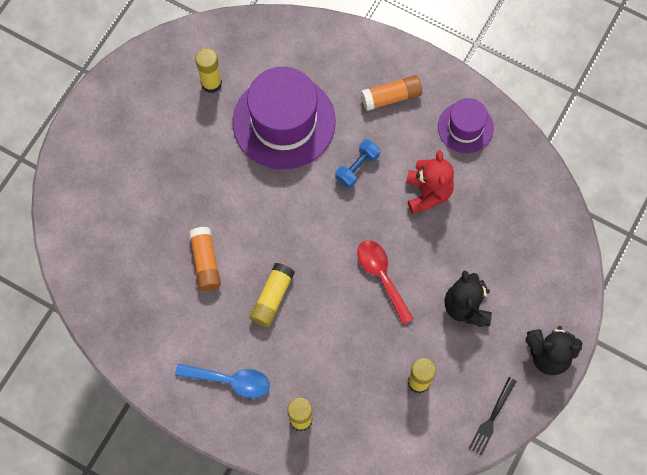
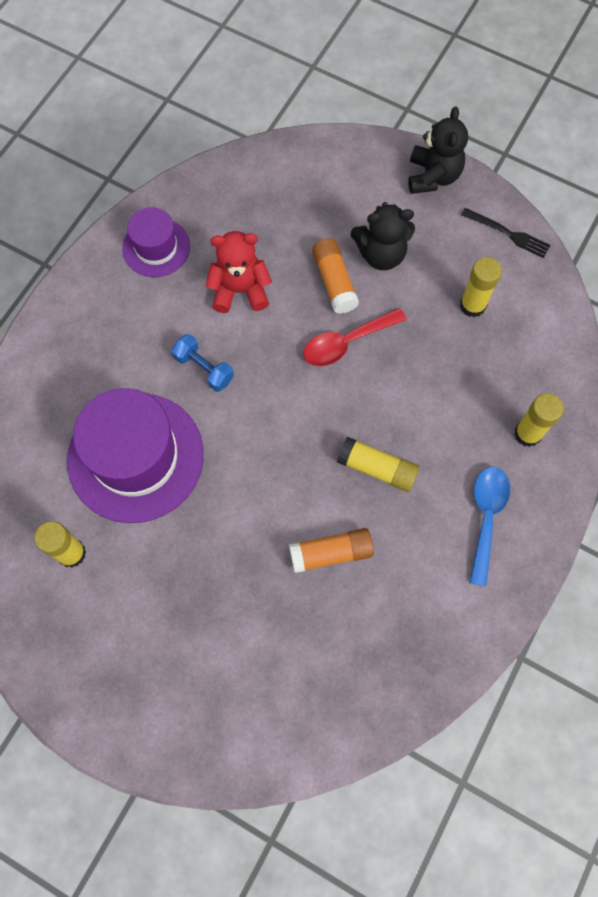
camera: 90 degrees left, 0 degrees up
(391, 97) = (110, 328): orange glue stick -> orange glue stick (334, 282)

